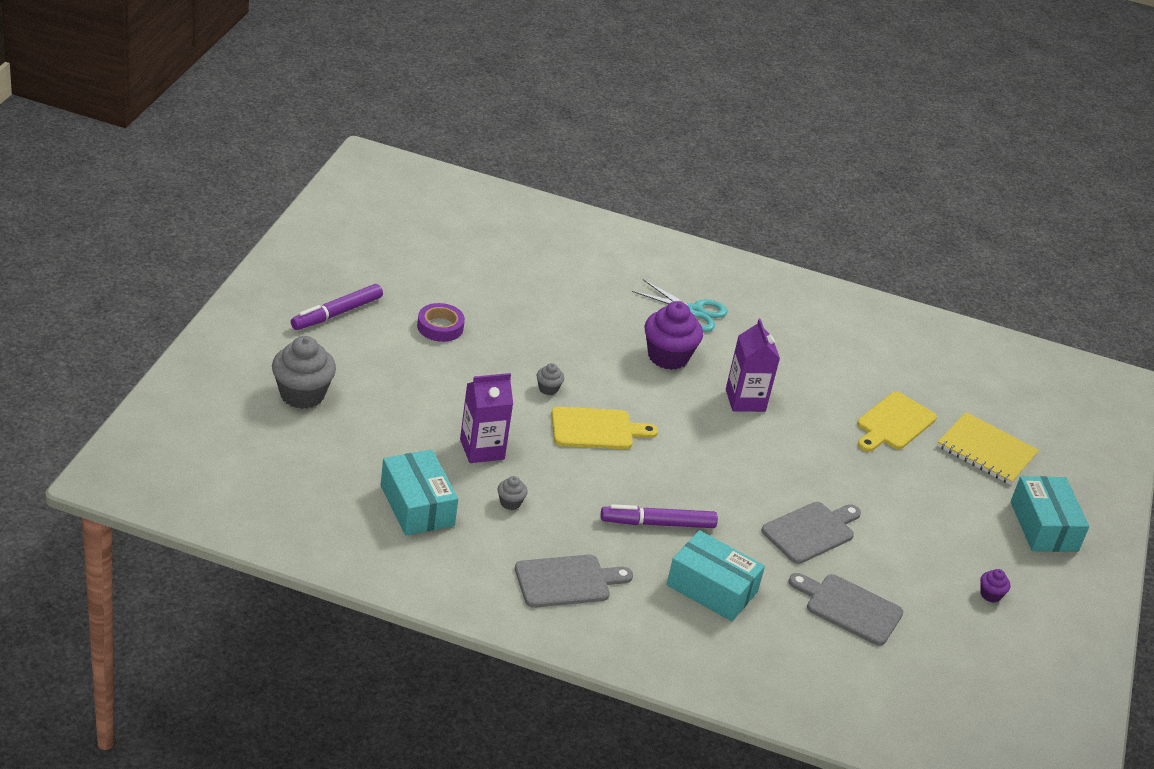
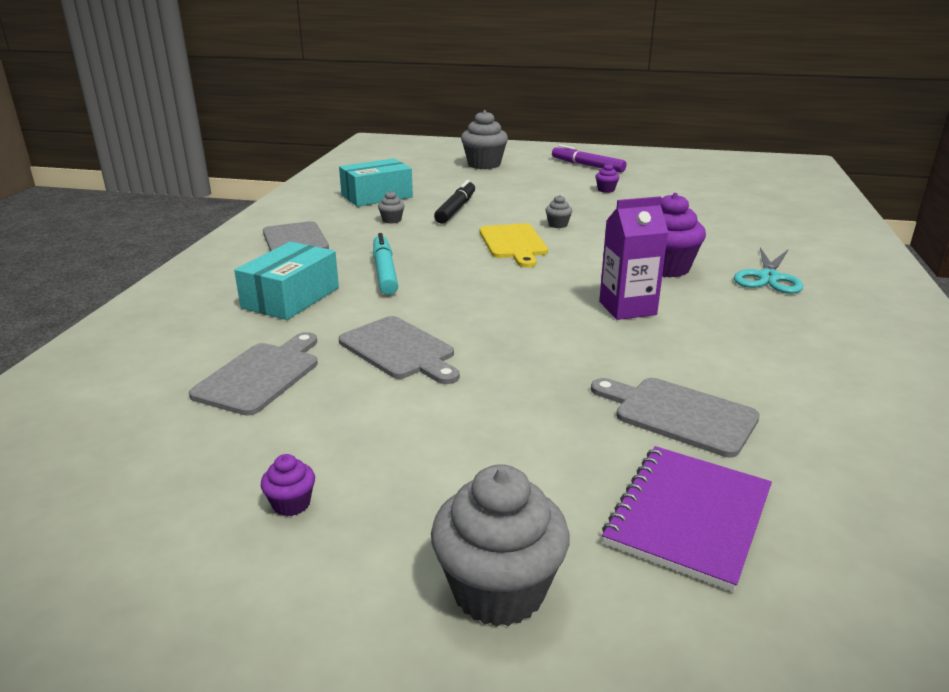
camera: 90 degrees right, 10 degrees down
(440, 327) = (606, 190): purple tape -> purple cupcake
(482, 449) = (456, 209): purple carton -> black marker
(658, 524) = (384, 272): purple marker -> turquoise marker
(894, 423) = (679, 414): yellow cutting board -> grey cutting board
(986, 451) = (688, 517): yellow notebook -> purple notebook
(1043, 526) = (498, 590): turquoise box -> grey cupcake

